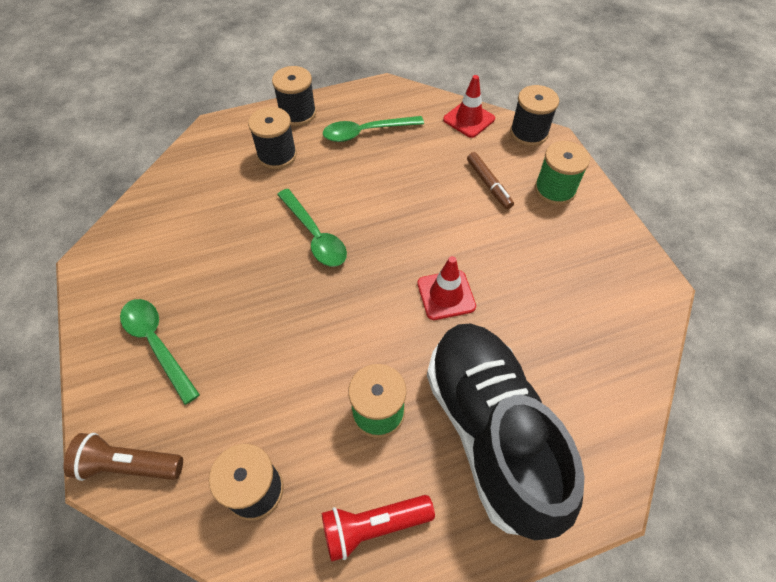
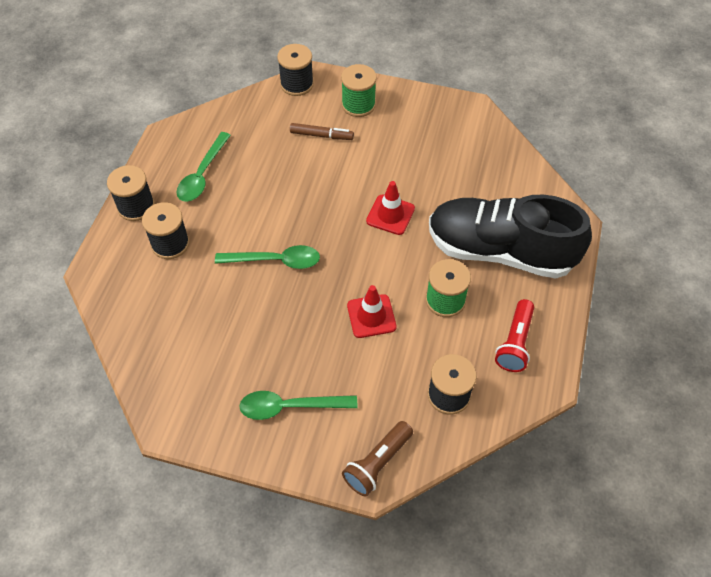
camera: 55 degrees left, 0 degrees up
(469, 119) = (251, 107): red traffic cone -> red traffic cone (371, 316)

